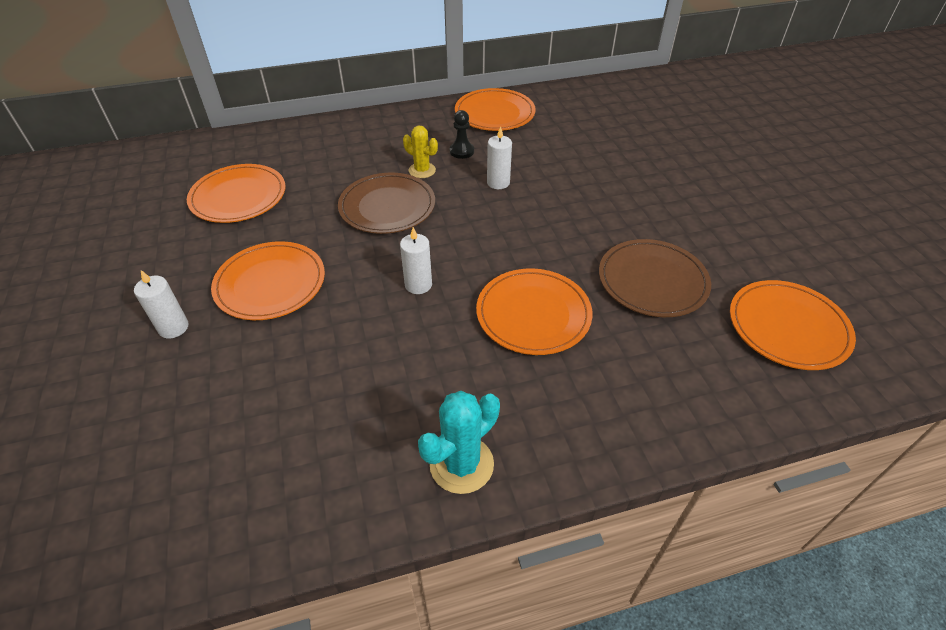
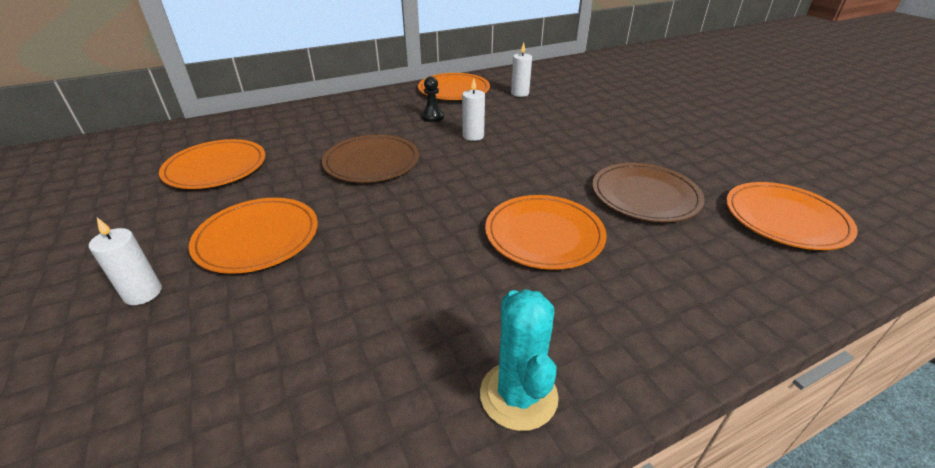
camera: 10 degrees left, 10 degrees down
(418, 285) = (419, 222): white candle -> white candle (520, 93)
(422, 170) = (399, 133): yellow cactus -> none
(461, 464) = (518, 395): turquoise cactus -> turquoise cactus turned 45 degrees counterclockwise

